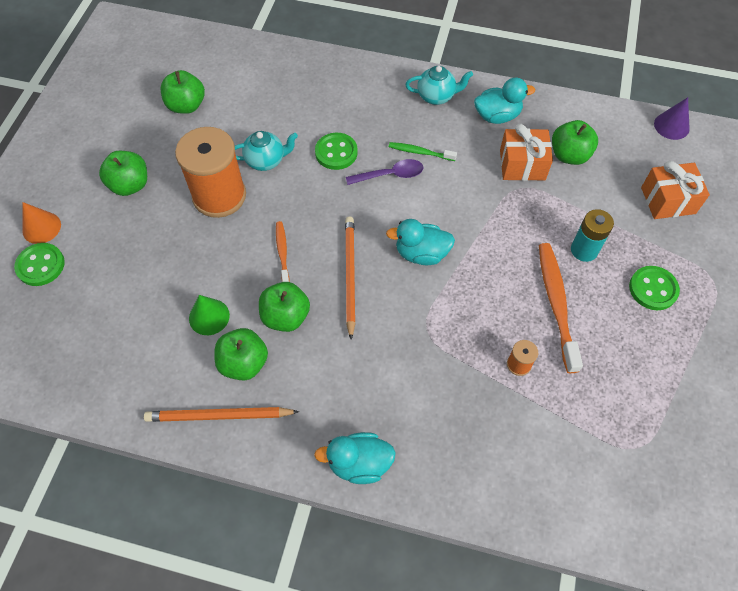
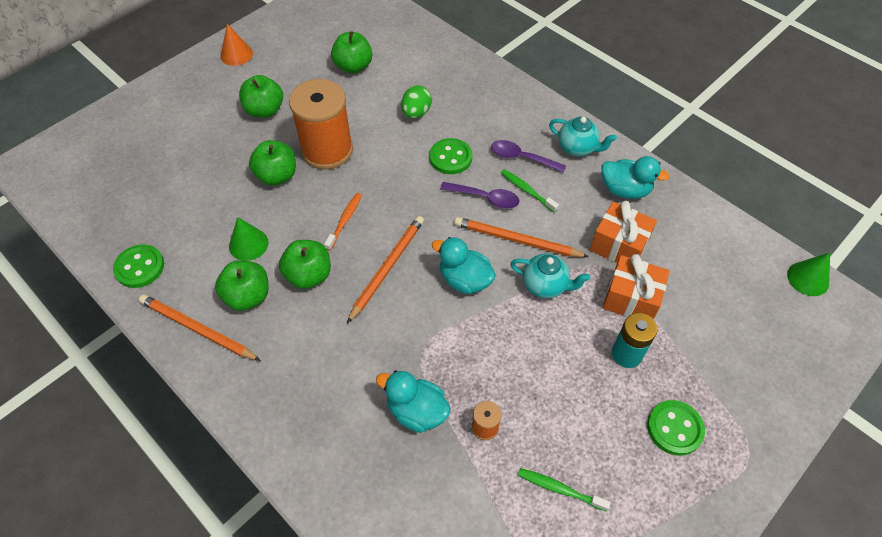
camera: 30 degrees right, 5 degrees down
(40, 265) = (156, 142): green button -> green button (140, 267)
(41, 227) = (177, 114): orange cone -> orange cone (236, 54)
(266, 161) = (386, 138): turquoise teapot -> turquoise teapot (545, 285)
(277, 125) = (416, 113): none -> green egg
(359, 463) = (279, 434): turquoise duck -> turquoise duck (416, 411)
(397, 125) = (522, 158): none -> purple spoon
(440, 199) = (517, 240): none -> orange pencil
(556, 304) = (561, 391): orange toothbrush -> none
(569, 155) = (674, 258): green apple -> green apple (277, 176)
(604, 380) = (560, 489): none -> green toothbrush
(668, 200) = (752, 349): orange gift -> orange gift (631, 298)
(671, 126) = (808, 278): purple cone -> green cone

